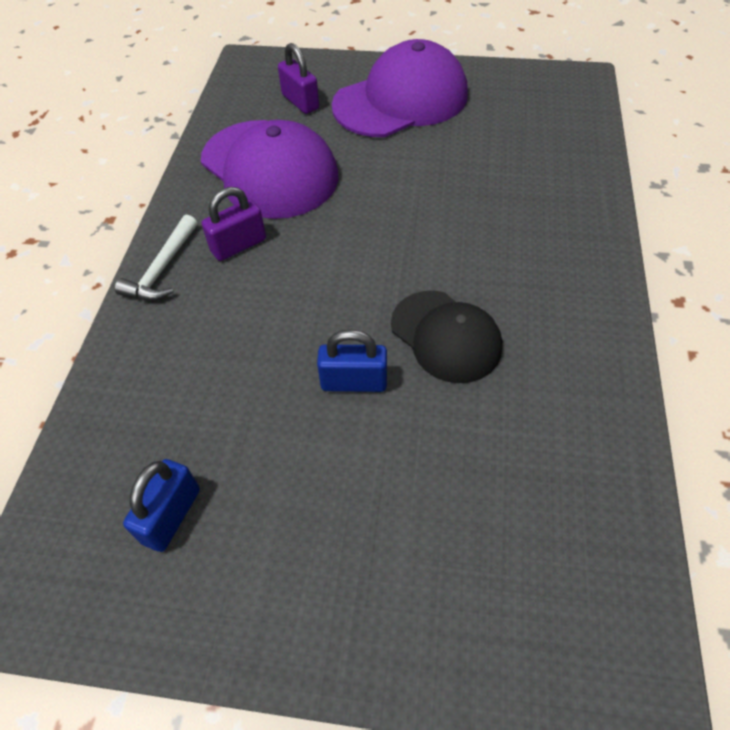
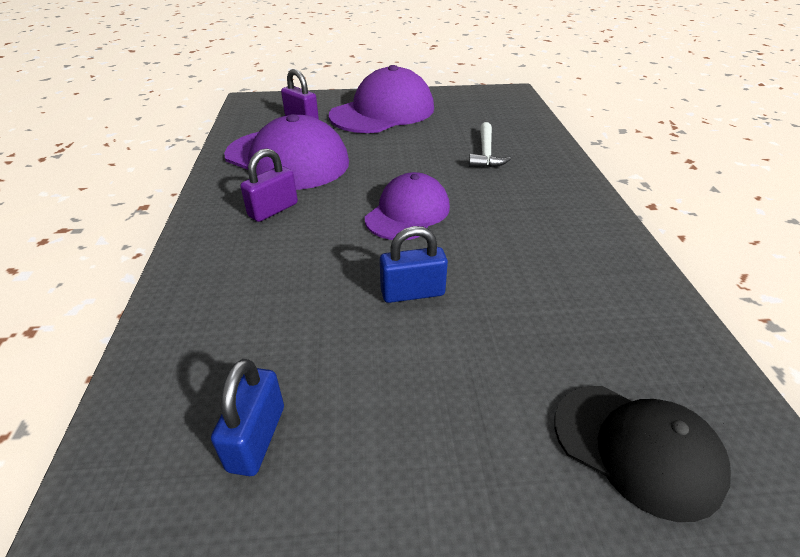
camera: 15 degrees left, 15 degrees down
(162, 269) = (203, 234): white hammer -> white hammer (486, 153)
(382, 271) = (408, 213): none -> purple cap
(446, 336) = (481, 249): black cap -> black cap (637, 448)

